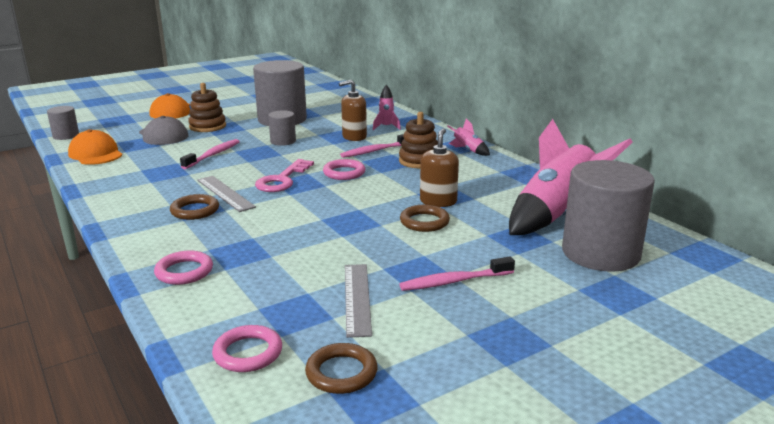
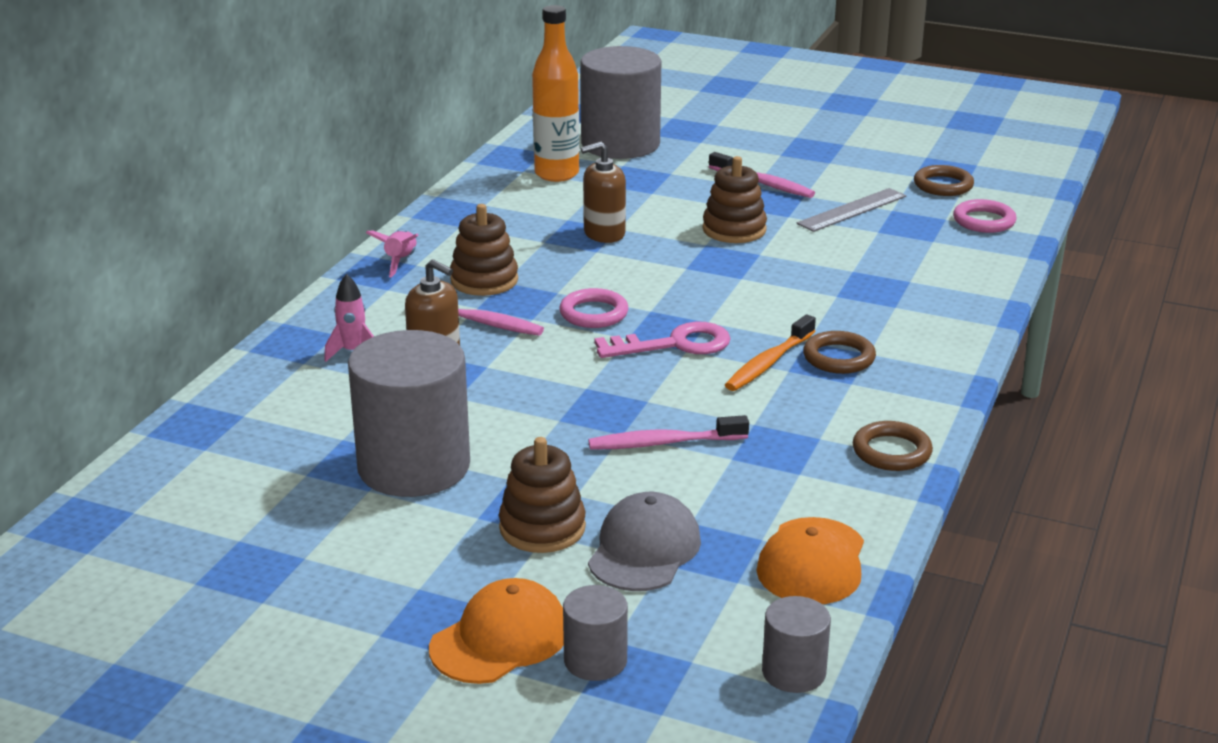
camera: 125 degrees left, 5 degrees up
(184, 271) = (947, 297): pink ring -> none
(225, 193) = (768, 363): grey ruler -> orange toothbrush
(283, 141) = (528, 411): grey cylinder -> grey cylinder (595, 660)
(388, 240) = (734, 229): none -> brown stacking toy
(424, 222) = (667, 226): brown ring -> brown ring (891, 451)
(556, 214) = (556, 174): pink rocket -> orange bottle

